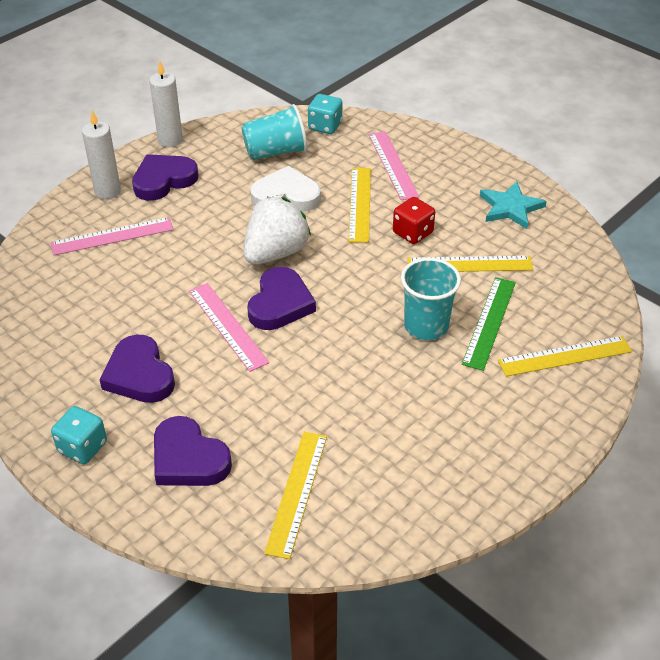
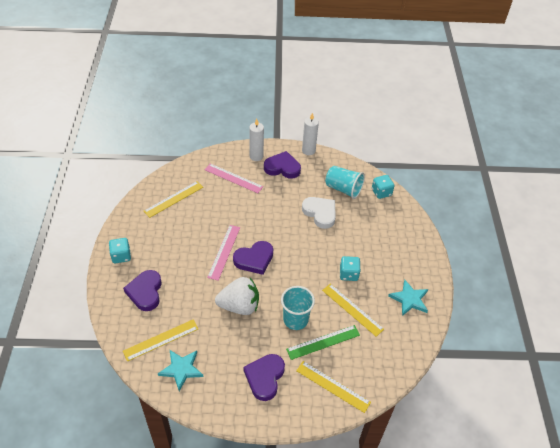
camera: 45 degrees right, 5 degrees up
(139, 375) = (171, 244): purple heart -> purple heart (265, 377)
(275, 253) = (282, 236): white strawberry -> white strawberry (239, 306)
(360, 204) = (345, 242): yellow ruler -> yellow ruler (173, 199)
(375, 499) = (181, 369): none -> turquoise star
(392, 165) = (385, 235): pink ruler -> none
(412, 233) = (348, 274): red dice -> turquoise dice

